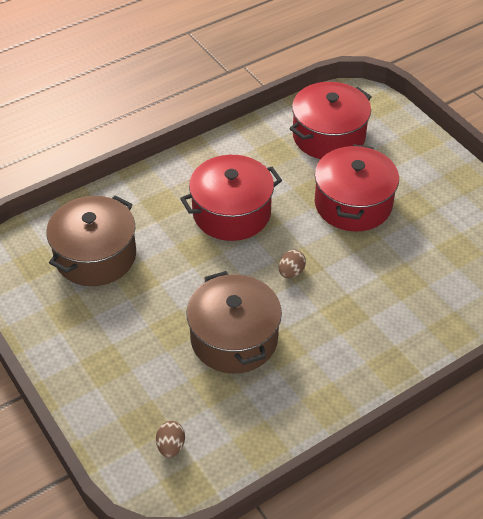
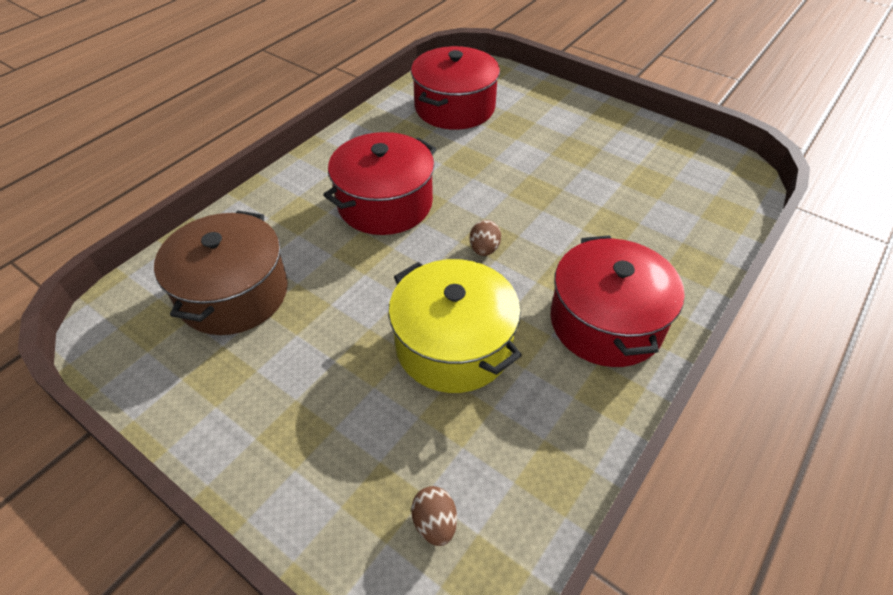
camera: 20 degrees left, 0 degrees up
(234, 338) = (453, 345): brown pot -> yellow pot
(353, 204) = (514, 163): red pot -> red pot (606, 322)

